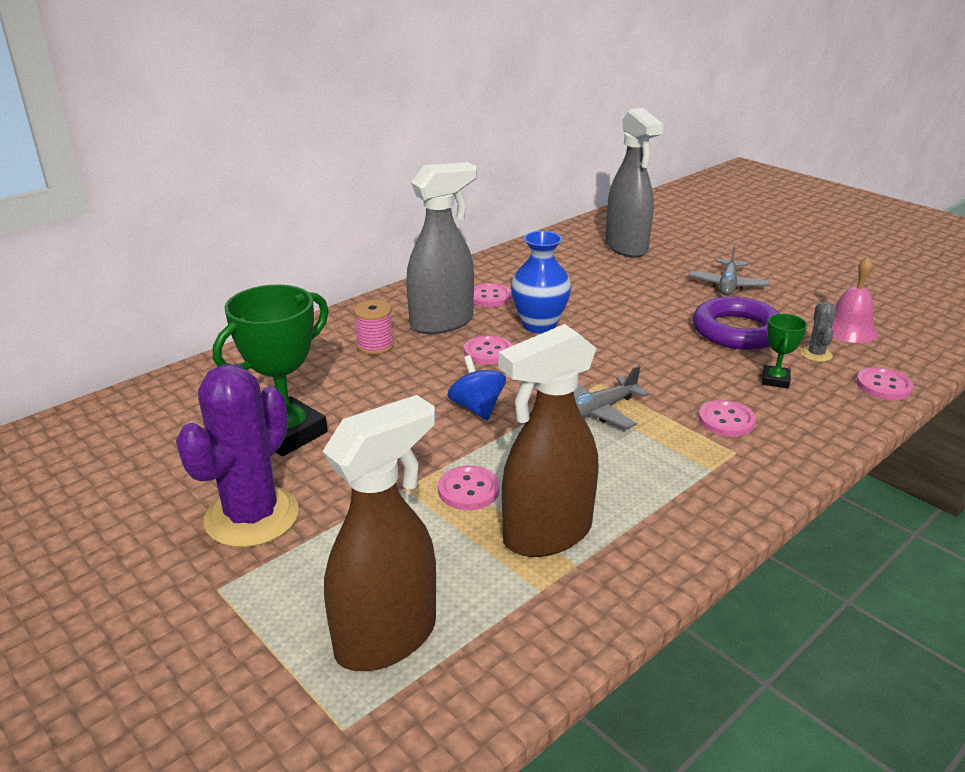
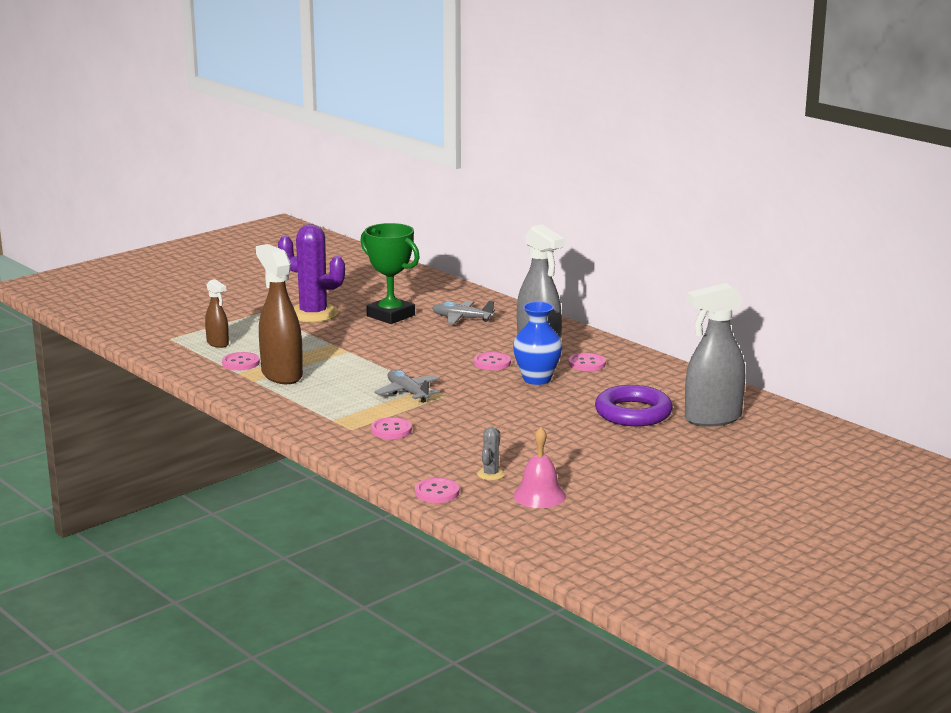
camera: 90 degrees right, 10 degrees down
(375, 346) = (500, 331): pink spool -> none
(387, 637) = (218, 343): brown spray bottle -> brown spray bottle, size x0.53
(468, 490) = (326, 358): pink button -> pink button (241, 363)
(477, 408) = (415, 360): blue spinning top -> none
(727, 285) = (629, 455): grey plane -> grey plane (462, 318)
(737, 331) = (532, 449): purple ring -> purple ring (633, 413)
(775, 380) = (447, 453): green trophy -> none
(816, 354) = (490, 474): grey cactus -> grey cactus turned 75 degrees counterclockwise

